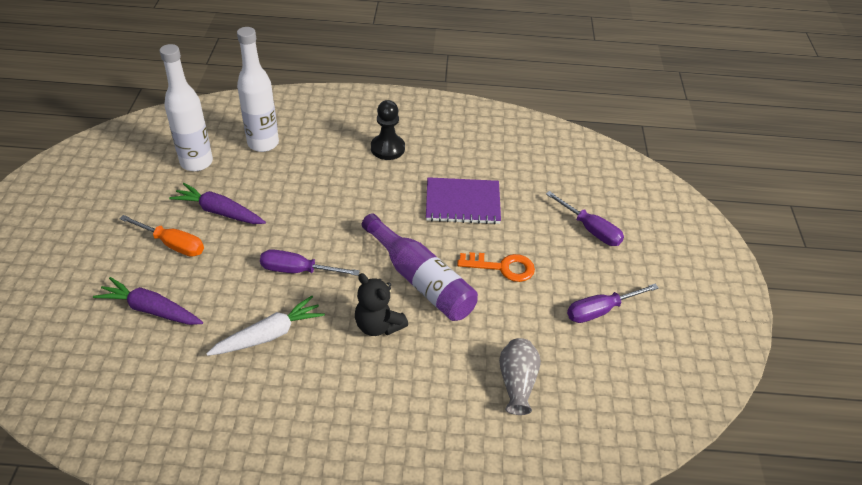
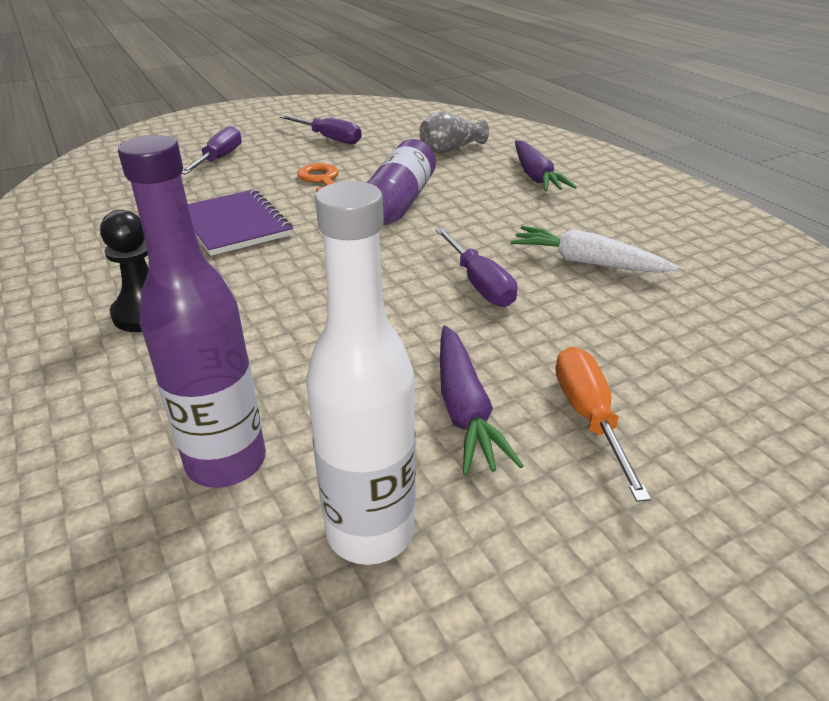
camera: 120 degrees left, 10 degrees down
(151, 309) = (701, 362): purple carrot -> purple carrot (536, 176)
(263, 143) = (226, 462): white bottle -> purple bottle
(378, 325) = (481, 213): black teddy bear -> none

